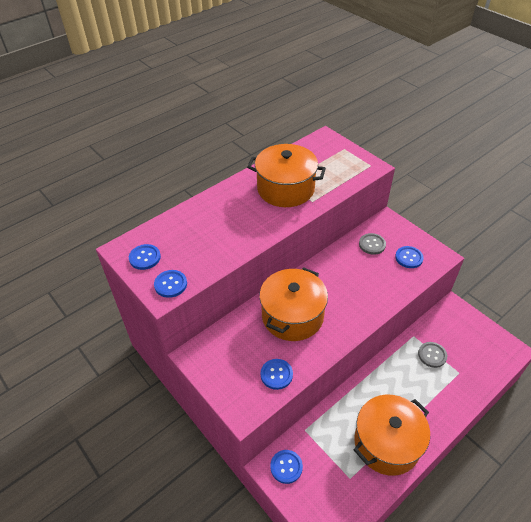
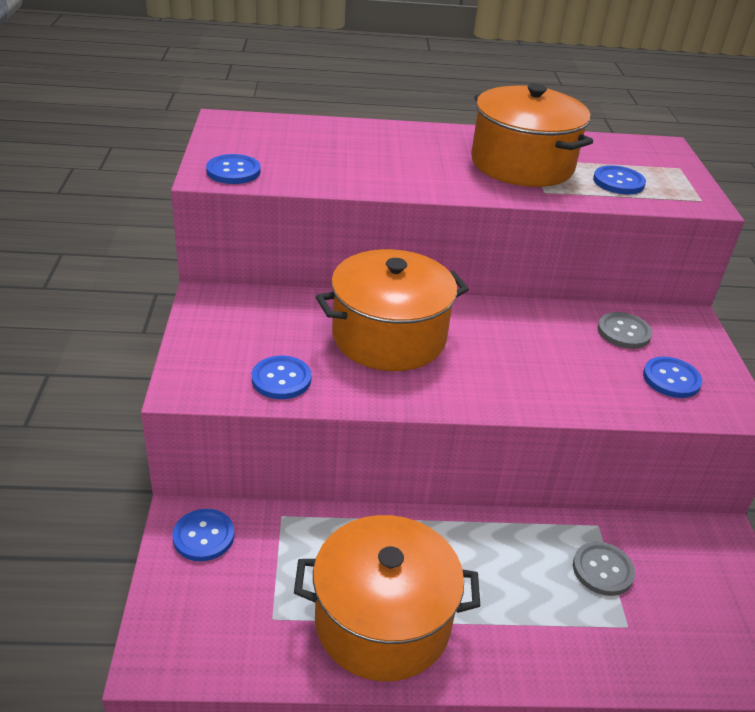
camera: 35 degrees right, 10 degrees down
(145, 258) = (241, 138): blue button -> blue button (618, 182)

